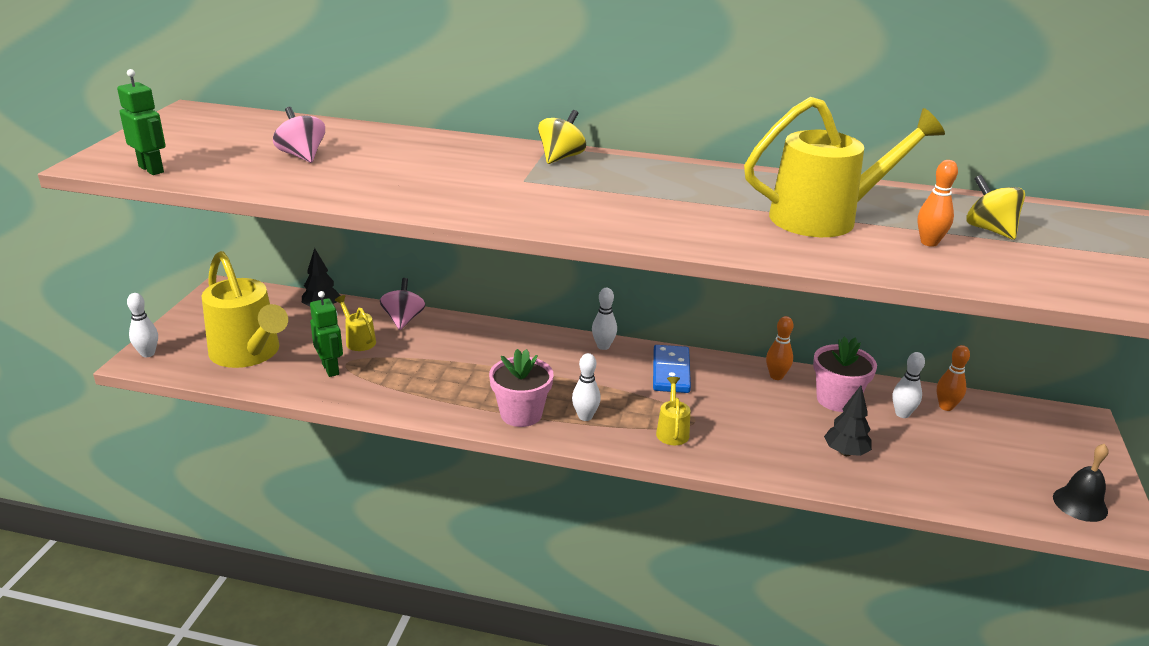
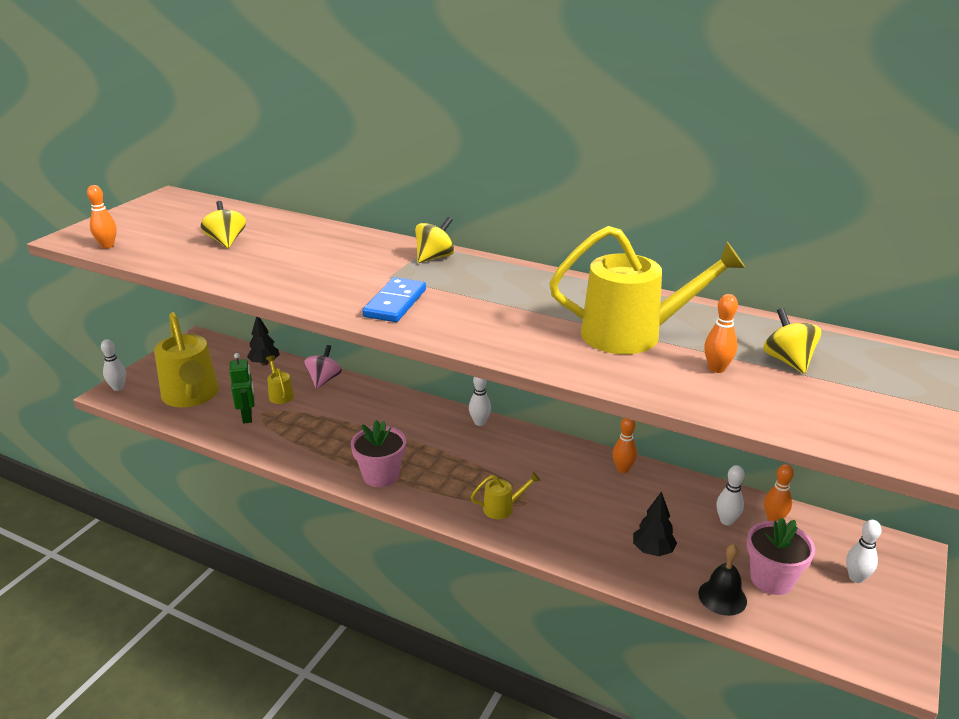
camera: 15 degrees right, 0 degrees up
(151, 169) = (107, 246): green robot -> orange bowling pin
(302, 156) = (226, 241): pink spinning top -> yellow spinning top
(585, 416) = (433, 485): white bowling pin -> white bowling pin (856, 578)
(670, 372) = (528, 453): blue domino -> blue domino (395, 303)
(672, 431) = (503, 508): yellow watering can -> yellow watering can turned 60 degrees clockwise
(836, 400) = (669, 499): pink flower pot -> pink flower pot (772, 579)
(1080, 504) = (864, 636): black bell -> black bell (722, 597)

